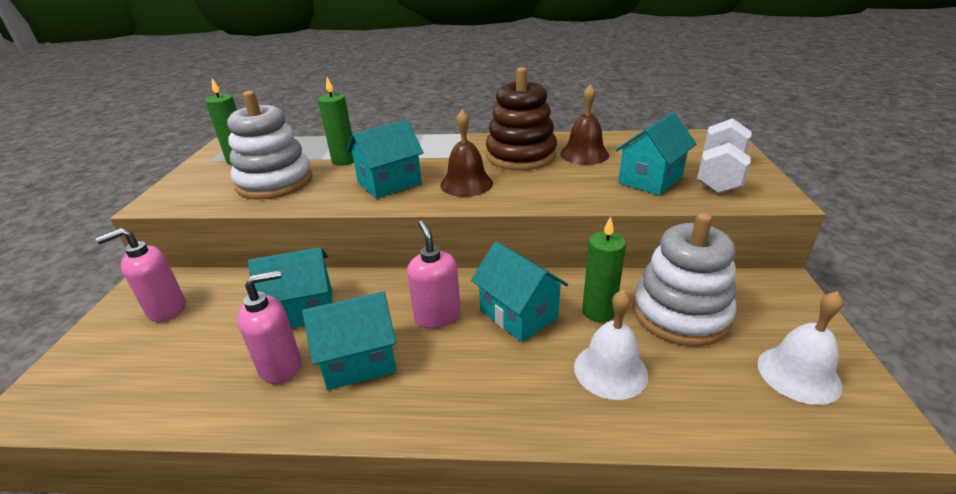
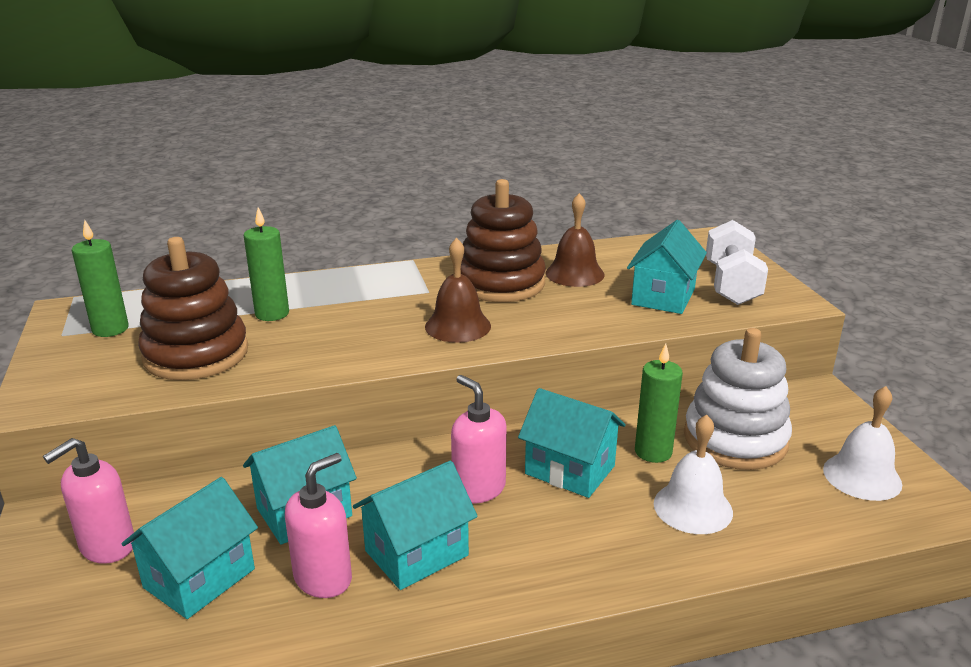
camera: 20 degrees left, 5 degrees down
(275, 182) = (196, 354): white stacking toy -> brown stacking toy
(389, 183) = (358, 336): turquoise house -> turquoise house (199, 578)

